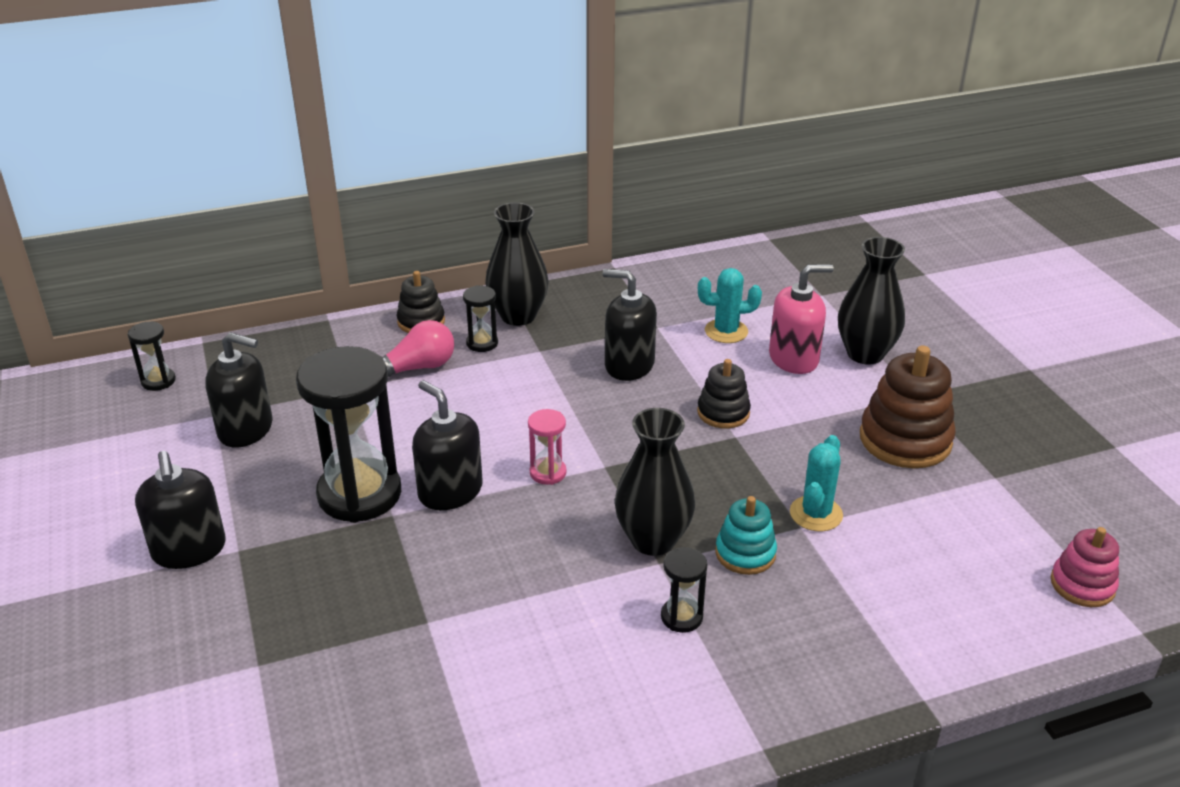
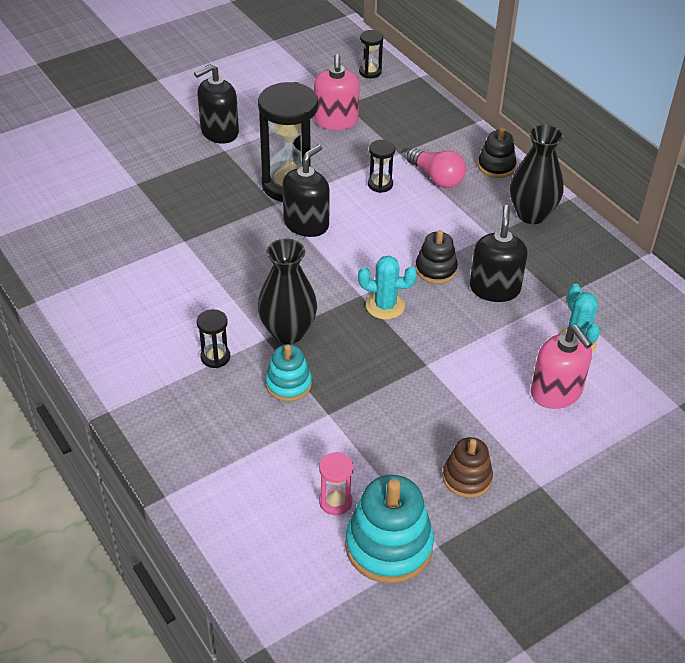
camera: 75 degrees right, 10 degrees up
(246, 429) = (336, 121): black soap dispenser -> pink soap dispenser
(482, 343) = (484, 203): black hourglass -> black hourglass (380, 184)
(548, 473) = (342, 266): pink hourglass -> pink hourglass (335, 501)
(723, 412) = (455, 353): black stacking toy -> black stacking toy (436, 269)
(816, 514) = (346, 422): turquoise cactus -> turquoise cactus (385, 306)
(865, 354) = (590, 444): black vase -> none
(905, 440) = (467, 478): brown stacking toy -> brown stacking toy, size x0.59
(997, 512) = (388, 546): none -> turquoise stacking toy
(1082, 585) = (312, 605): pink stacking toy -> none

